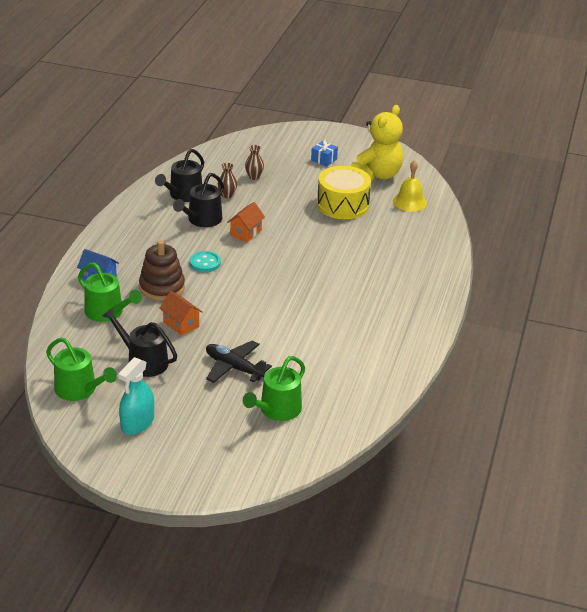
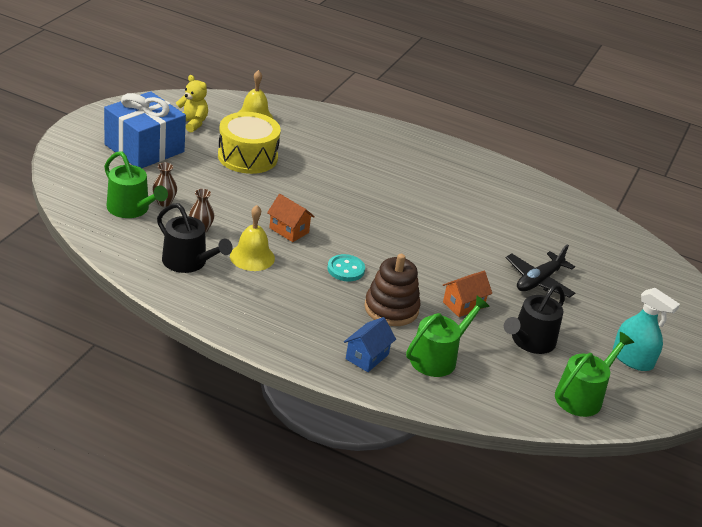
camera: 85 degrees left, 0 degrees up
(202, 220) = (252, 257): black watering can -> yellow bell
(277, 410) = (601, 266): green watering can -> green watering can (131, 209)
(324, 160) = (144, 148): blue gift -> blue gift, size x2.44
(377, 175) = (192, 123): yellow teddy bear -> yellow teddy bear, size x0.57

